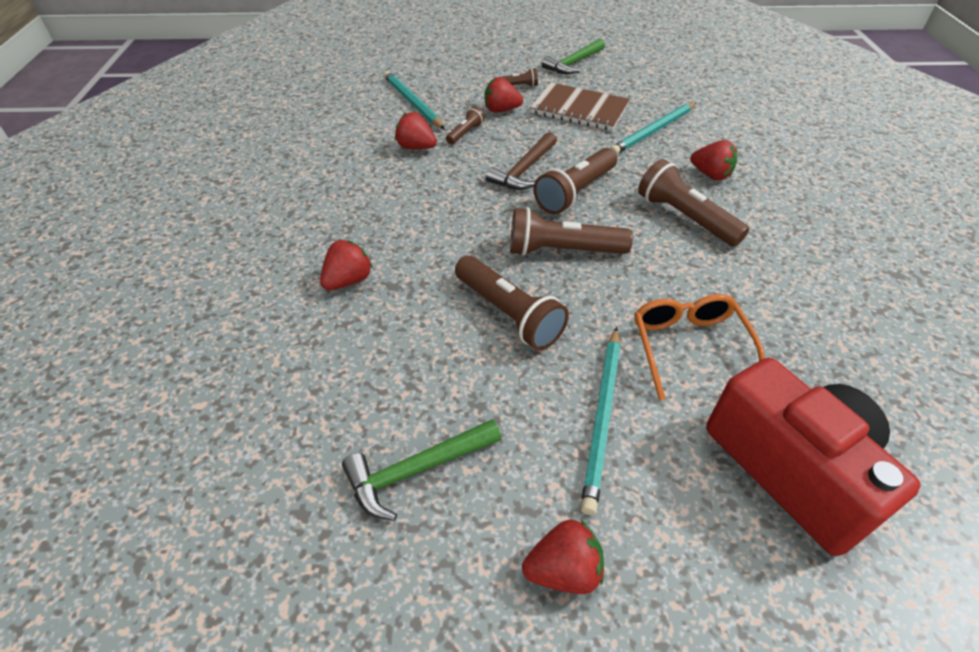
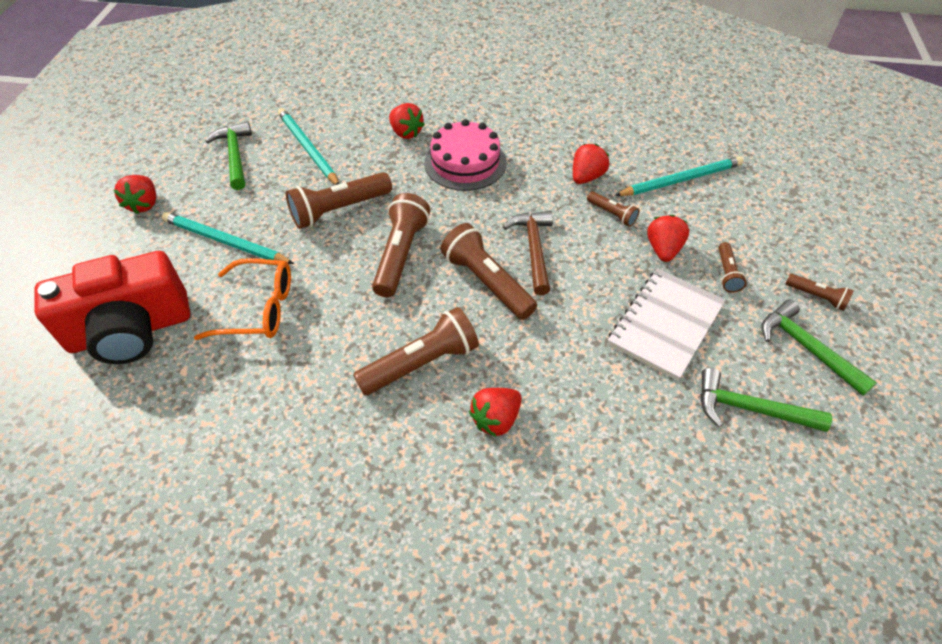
camera: 100 degrees right, 5 degrees up
(403, 224) = (465, 162): none -> pink cake
(524, 170) = (534, 249): brown hammer -> brown hammer turned 45 degrees clockwise
(526, 58) = (816, 297): none -> brown flashlight
(579, 109) = (665, 324): brown notebook -> white notebook
(634, 82) = (749, 409): none -> green hammer
(654, 131) = (606, 391): turquoise pencil -> turquoise pencil (308, 149)

